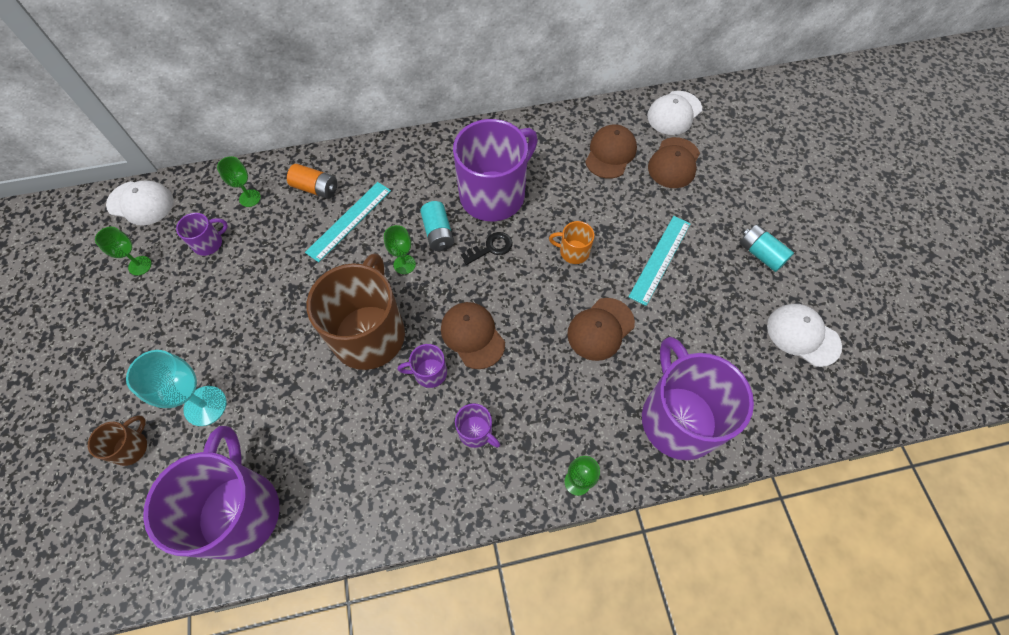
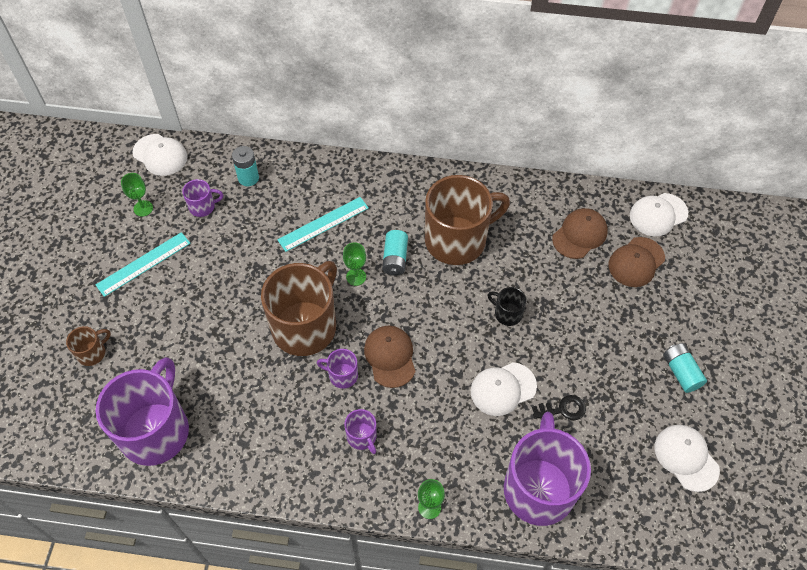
camera: 20 degrees right, 5 degrees down
(205, 406) = (157, 340): turquoise goblet -> none
(250, 198) = (248, 178): green goblet -> turquoise battery
(316, 188) = (306, 186): orange battery -> none
(491, 248) = (435, 286): black key -> black key (563, 409)
(494, 195) = (457, 240): purple mug -> brown mug
(573, 251) = (507, 313): orange mug -> black mug
(600, 329) = (503, 389): brown cap -> white cap
(660, 259) = (583, 346): turquoise ruler -> turquoise ruler (143, 264)

